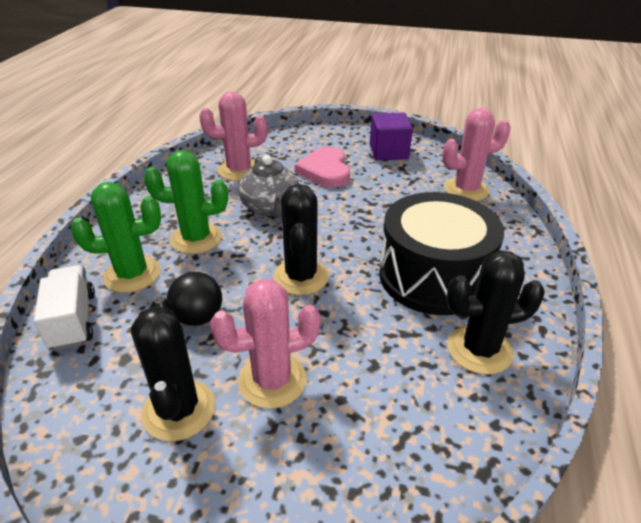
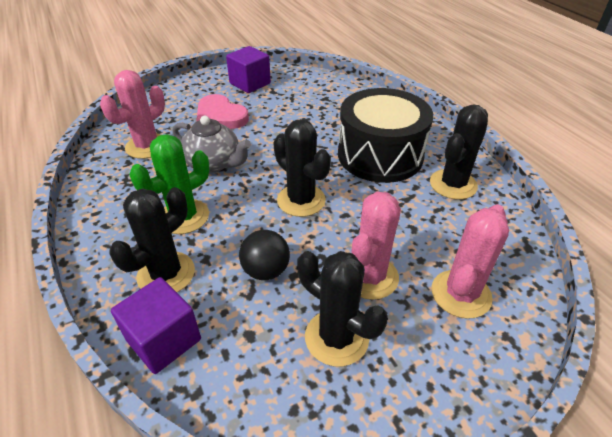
camera: 40 degrees left, 5 degrees up
(73, 321) = (164, 339): white truck -> purple cube
(132, 274) = (166, 274): green cactus -> black cactus
(466, 189) = (332, 89): pink cactus -> pink cactus (461, 294)

